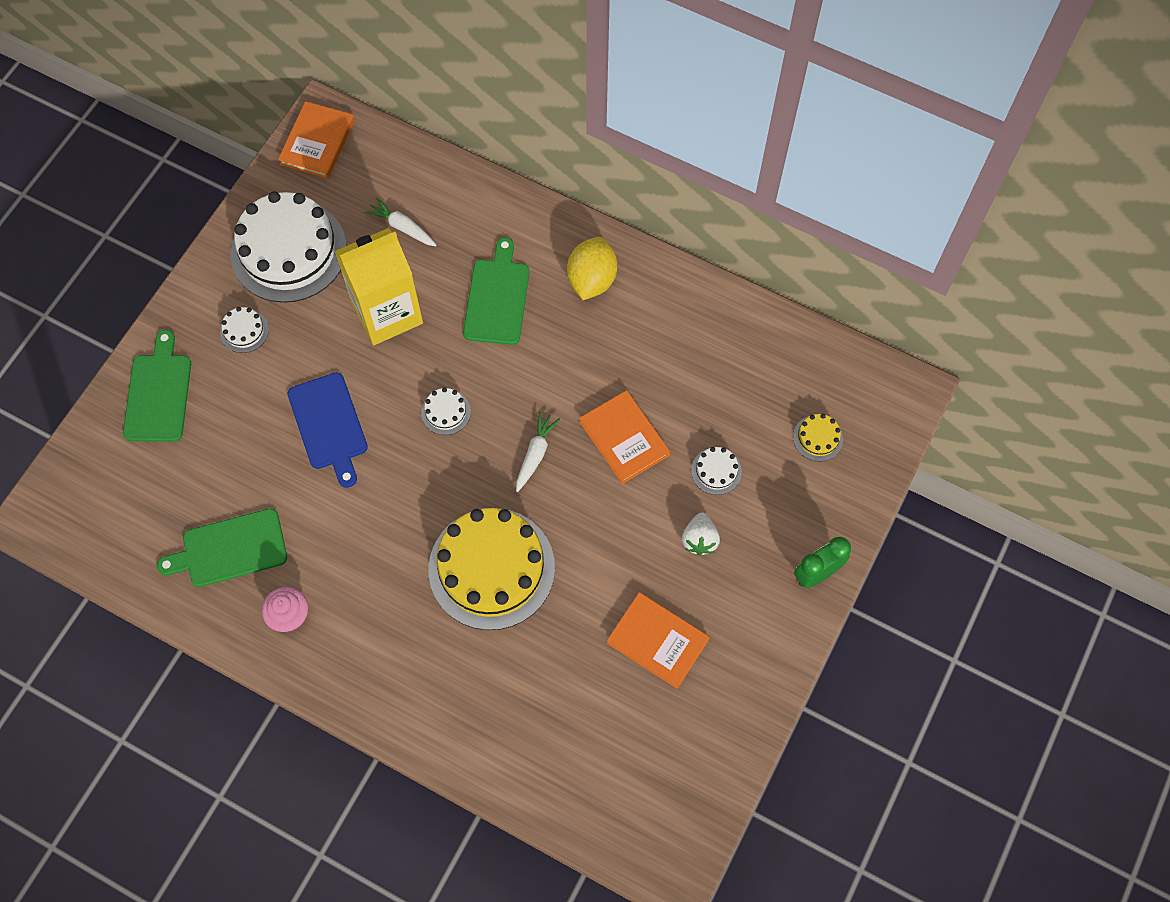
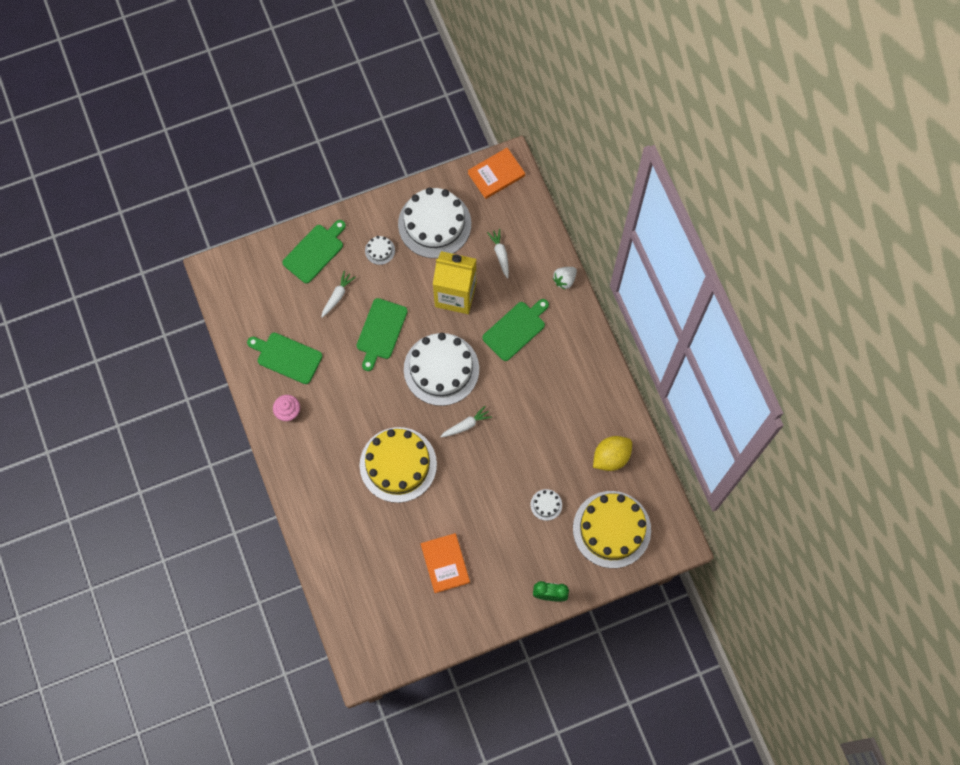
camera: 40 degrees right, 5 degrees up
(234, 425) = (337, 296): none -> white carrot
(329, 425) = (381, 331): blue cutting board -> green cutting board
(446, 412) = (441, 369): white cake -> white cake, size x2.44
(591, 280) = (571, 357): yellow lemon -> yellow lemon (611, 457)
(624, 438) = (515, 452): orange book -> none
(699, 540) = (508, 531): white strawberry -> white strawberry (564, 280)
(817, 438) = (611, 529): yellow cake -> yellow cake, size x2.44

